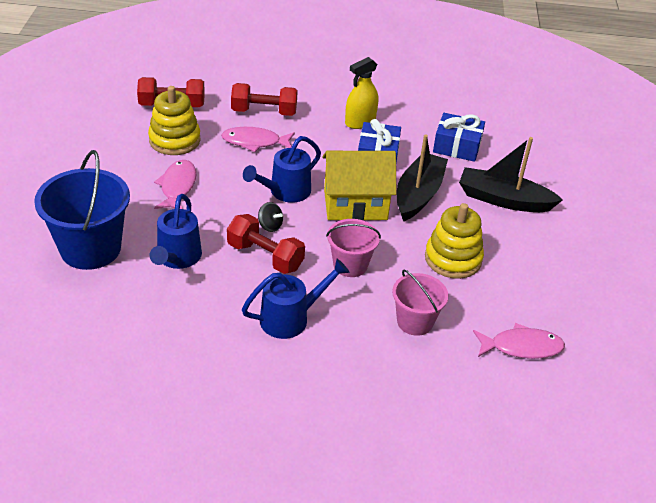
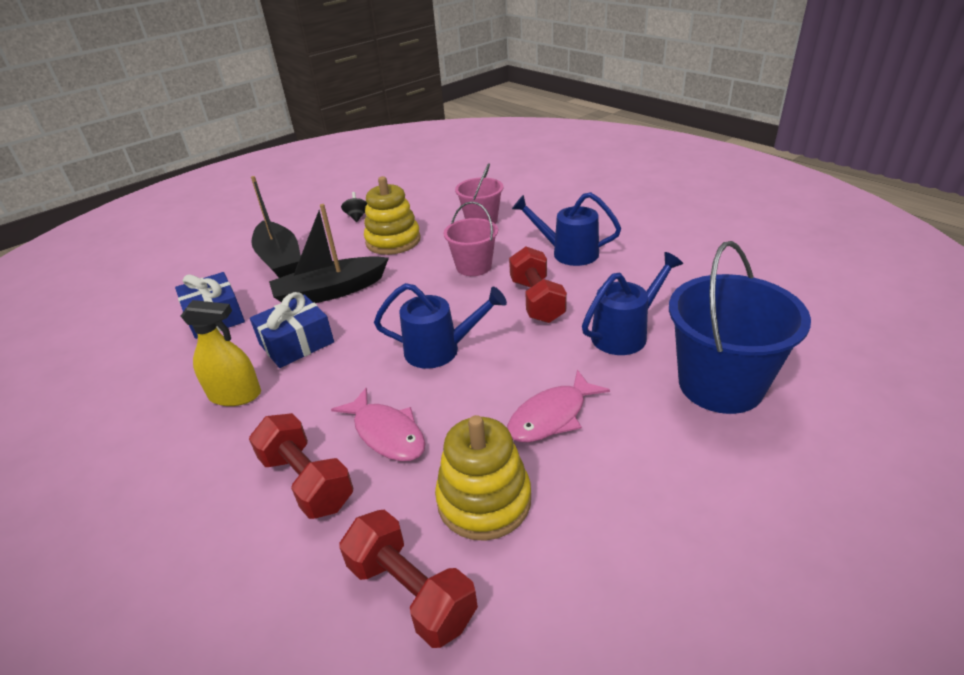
camera: 130 degrees left, 5 degrees down
(270, 226) = (499, 324): black spinning top -> black spinning top (357, 217)
(355, 204) = (395, 308): yellow house -> none
(522, 347) = (438, 190): pink fish -> none

